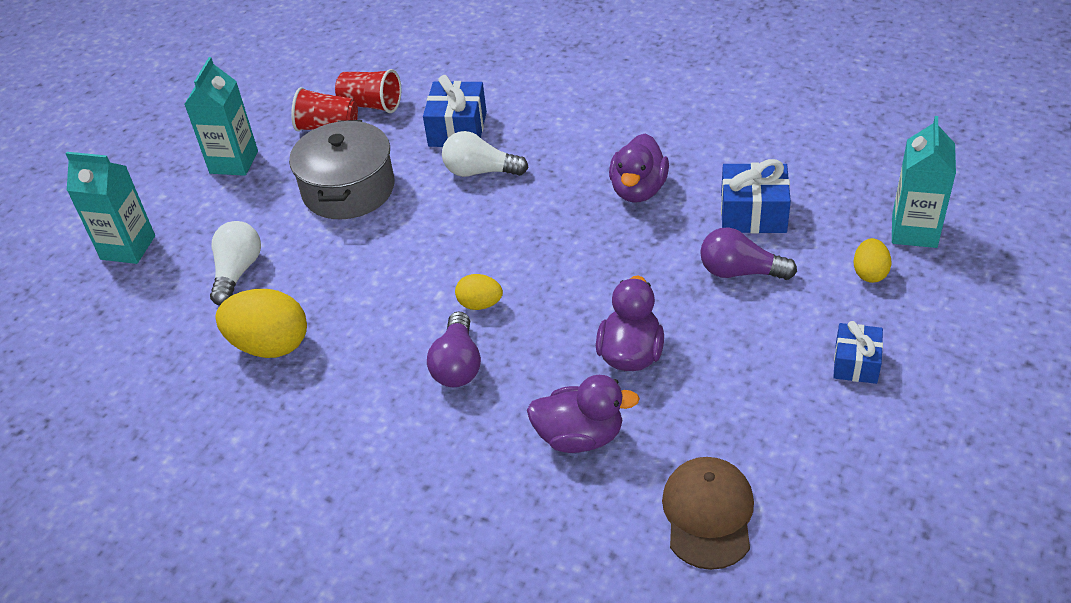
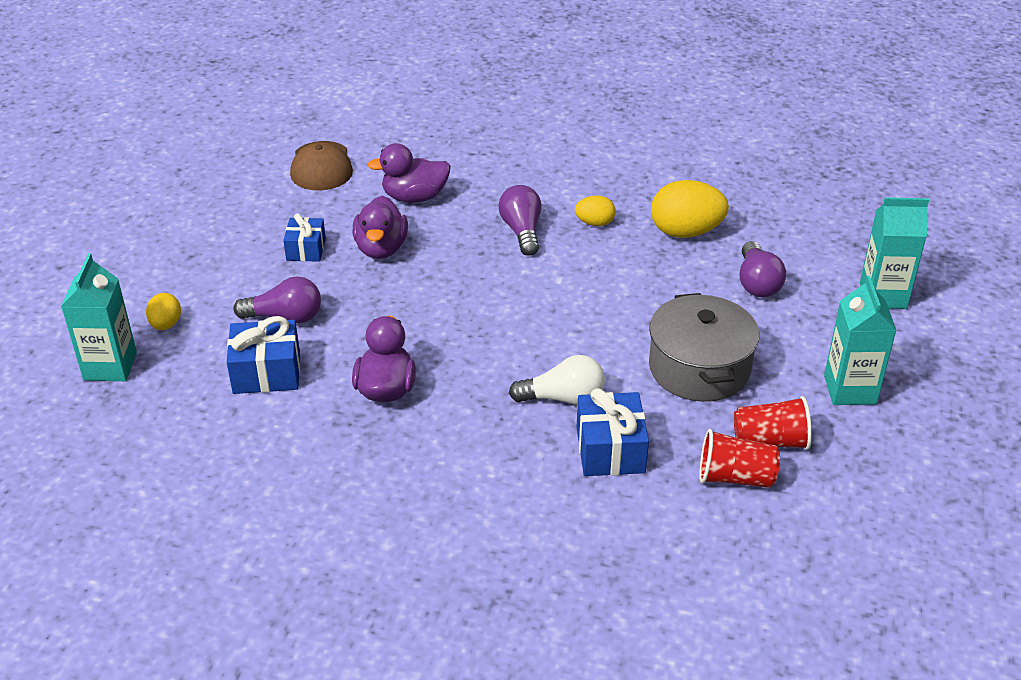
camera: 165 degrees right, 5 degrees down
(237, 272) = (757, 283): white light bulb -> purple light bulb
(480, 304) = (518, 274): yellow egg -> yellow egg (594, 223)
(856, 363) = (198, 256): blue gift -> blue gift (306, 249)

